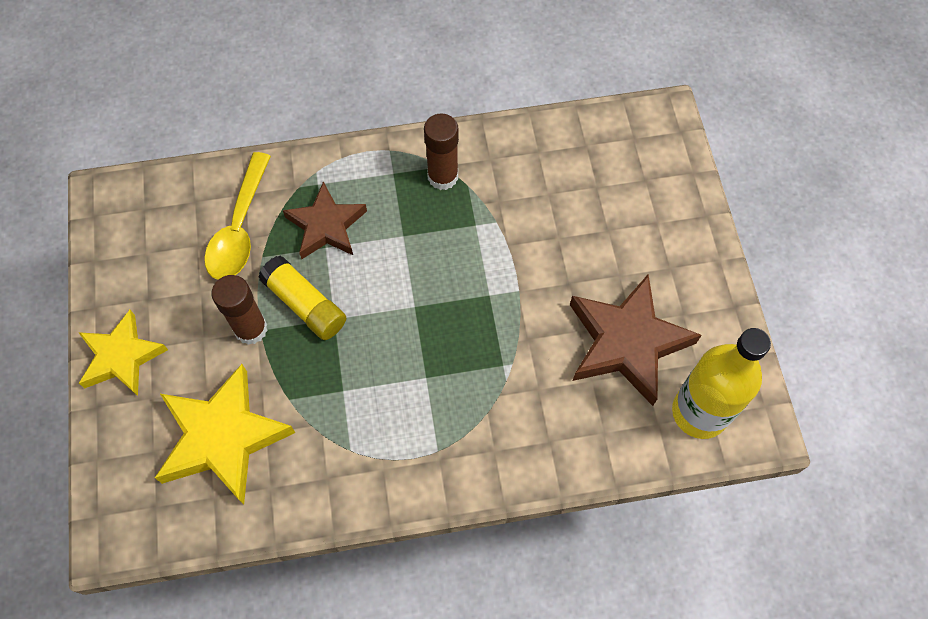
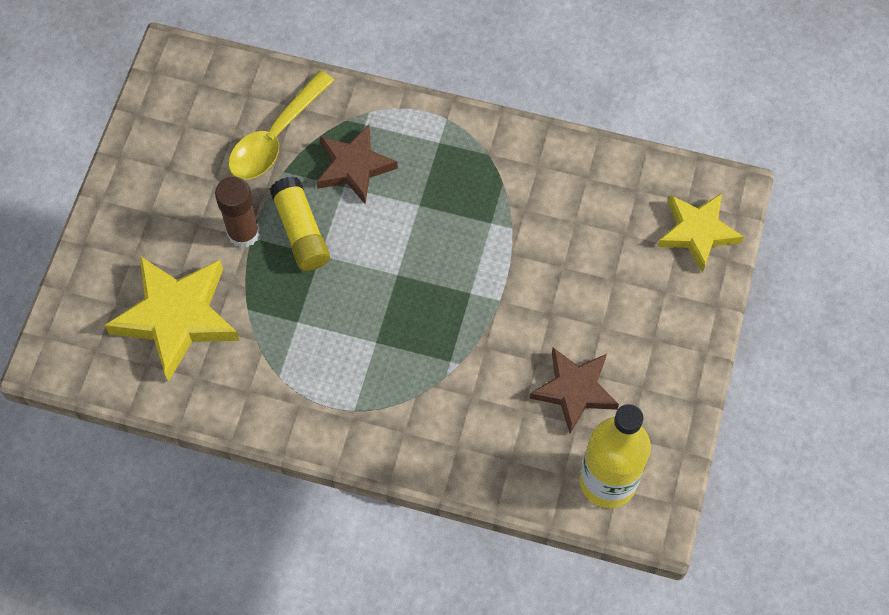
camera: 25 degrees right, 0 degrees up
(121, 357) = (123, 210): yellow star -> yellow star (697, 232)
(443, 176) = (483, 164): brown glue stick -> none
(627, 342) = (574, 390): brown star -> brown star, size x0.66

